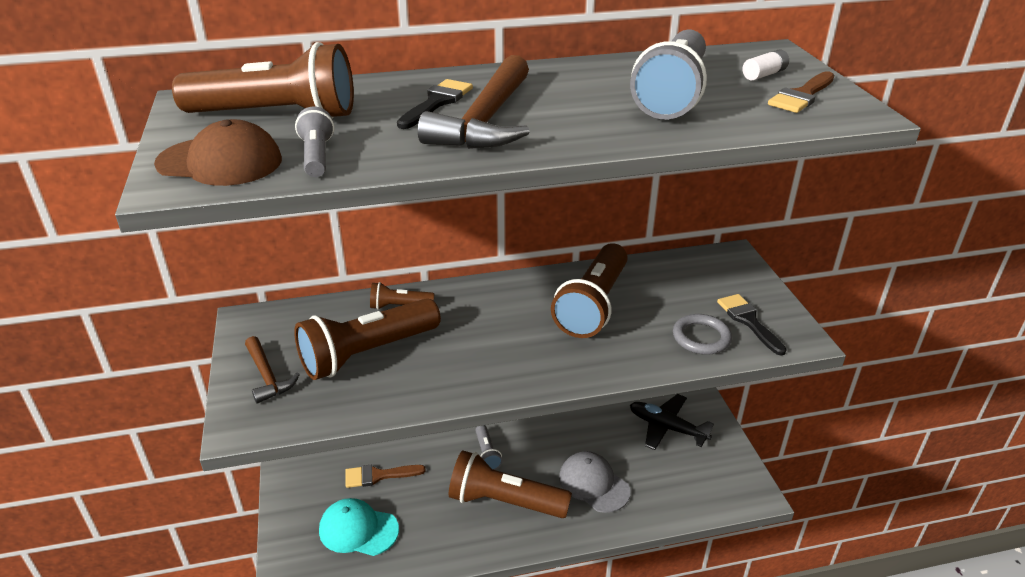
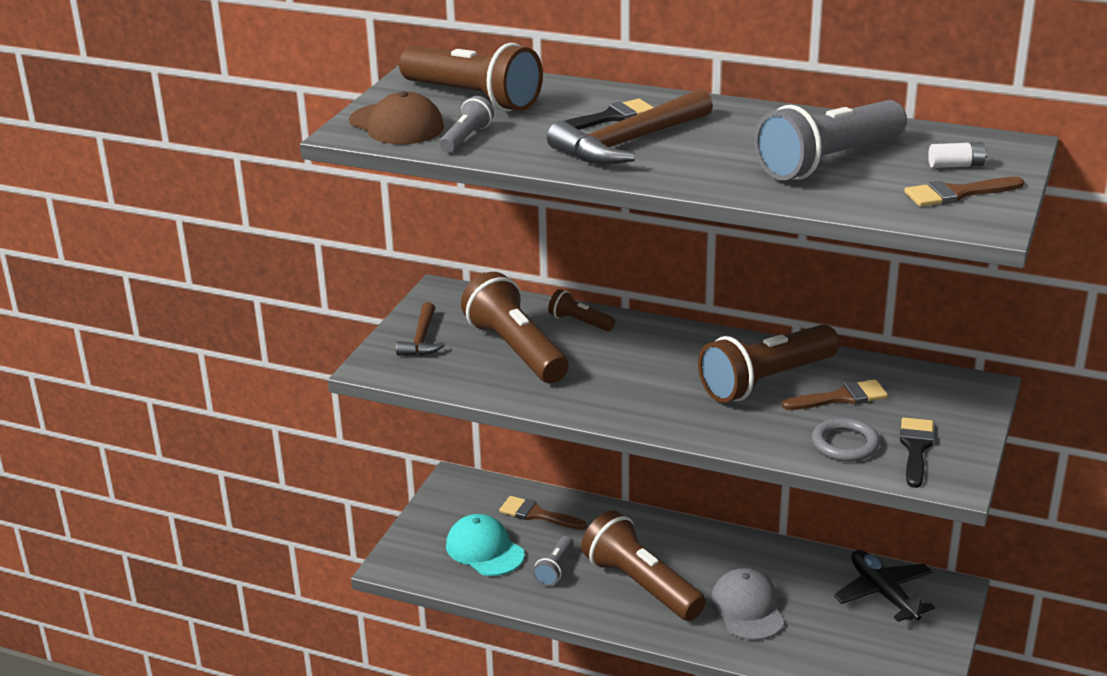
camera: 35 degrees right, 5 degrees down
(367, 353) = (516, 350): brown flashlight -> brown flashlight turned 60 degrees clockwise
(487, 454) = (659, 538): grey flashlight -> grey flashlight (555, 569)
(657, 298) = (841, 397): none -> brown brush

